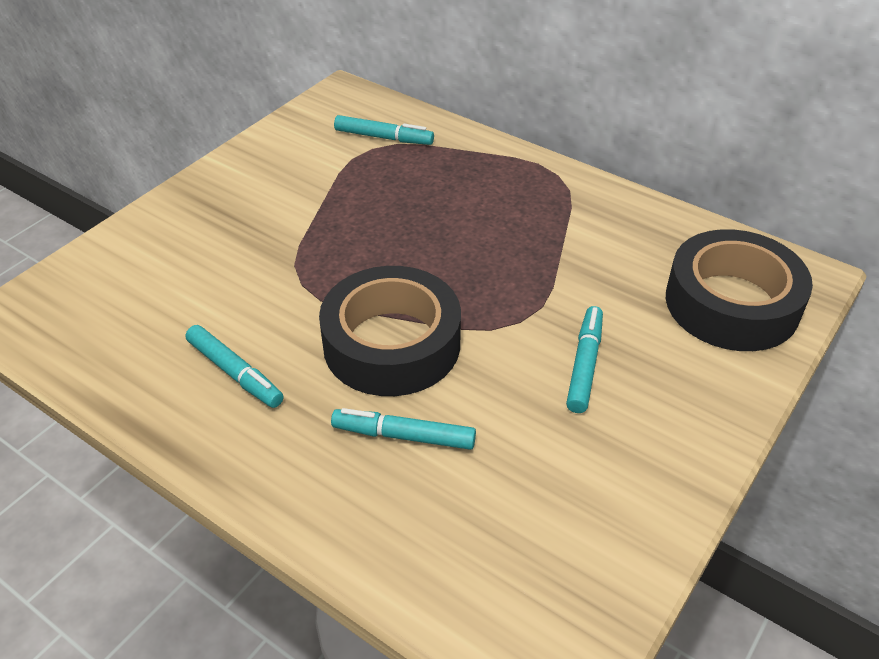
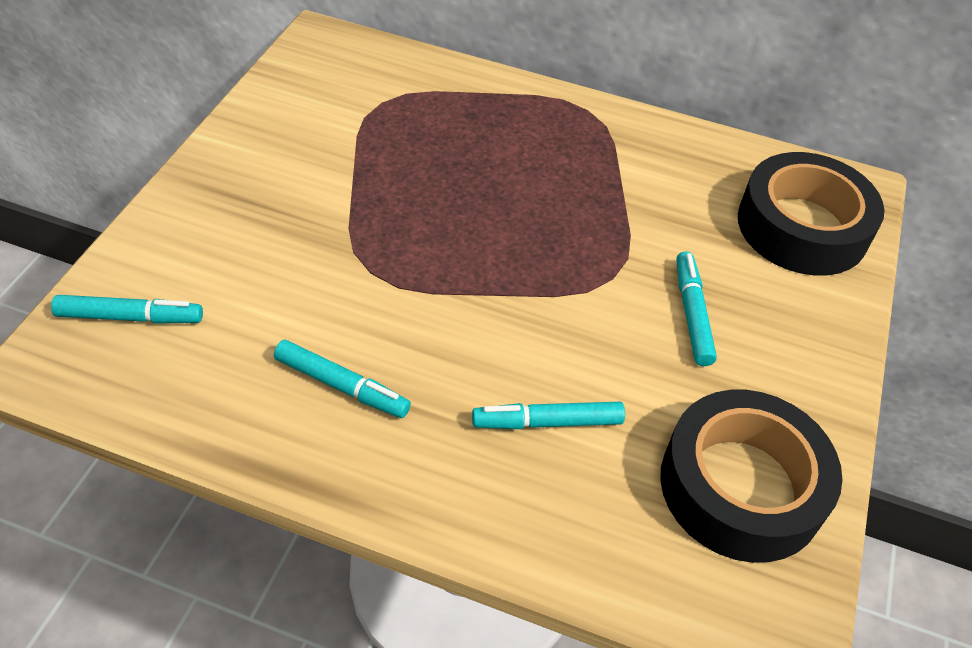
camera: 20 degrees left, 5 degrees up
(383, 137) = (388, 88): turquoise marker -> turquoise marker (129, 317)
(392, 344) = (494, 324): black tape -> black tape (741, 486)

